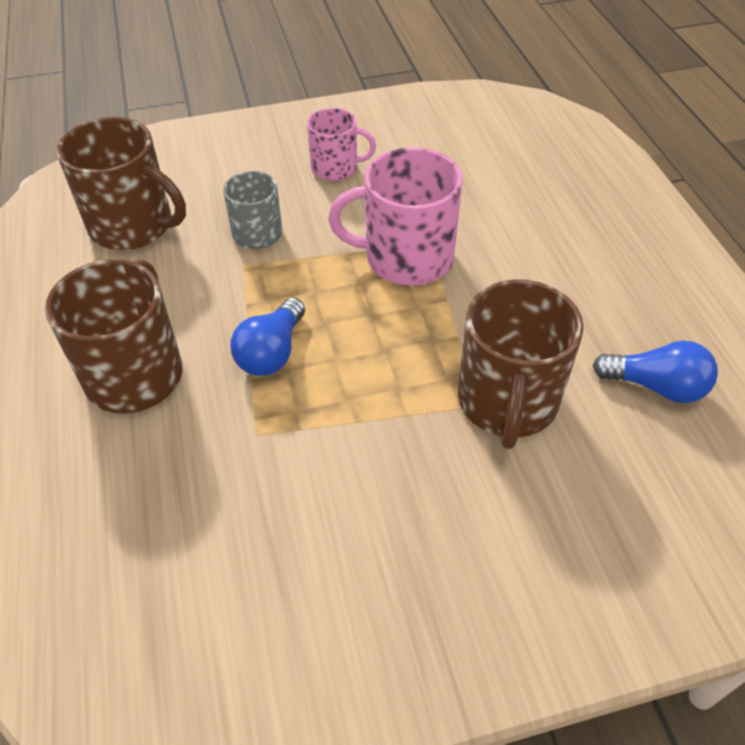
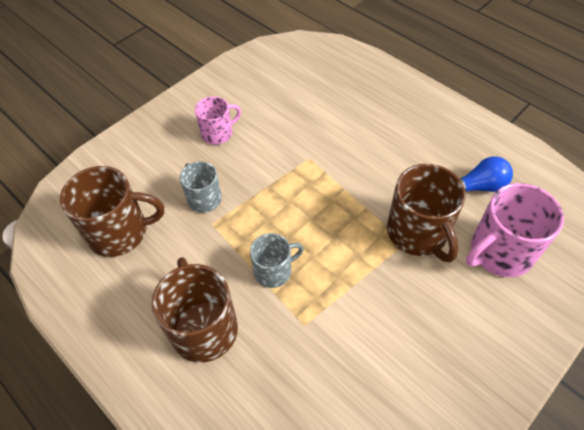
camera: 30 degrees left, 5 degrees up
(272, 352) = (274, 271): blue light bulb -> grey mug
(406, 258) = (303, 173): pink mug -> pink mug (499, 252)

